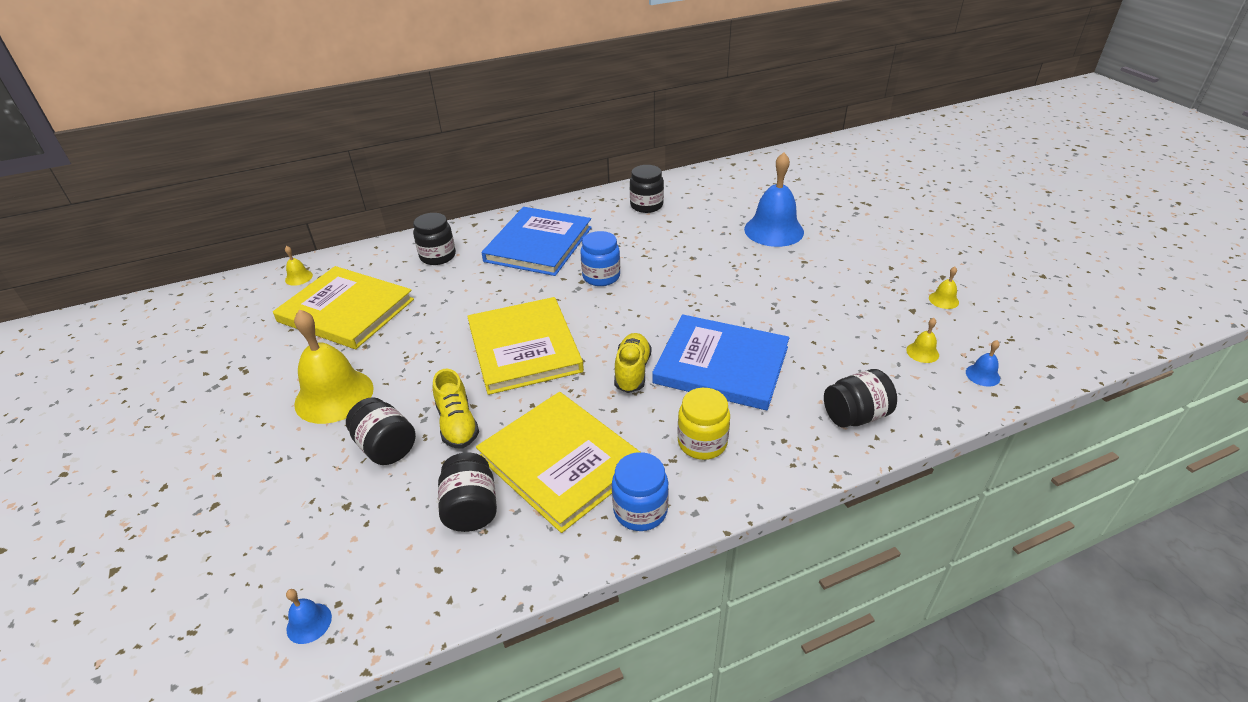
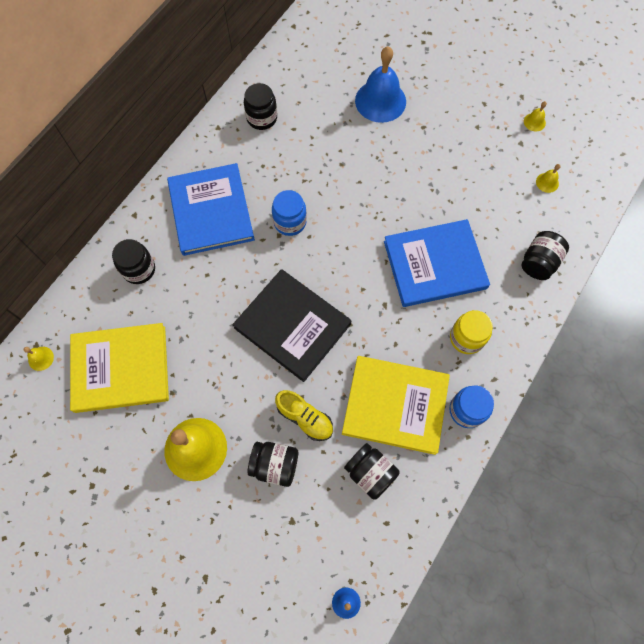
camera: 35 degrees left, 30 degrees up
(524, 348) = (292, 326): yellow book -> black book
(632, 371) = (382, 304): yellow shoe -> none
(982, 375) = (590, 184): blue bell -> none

